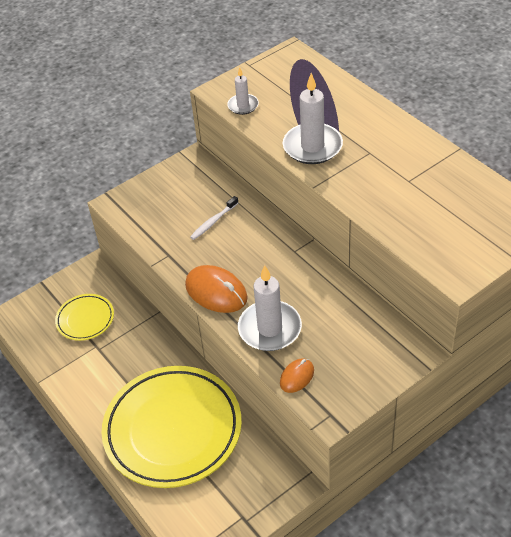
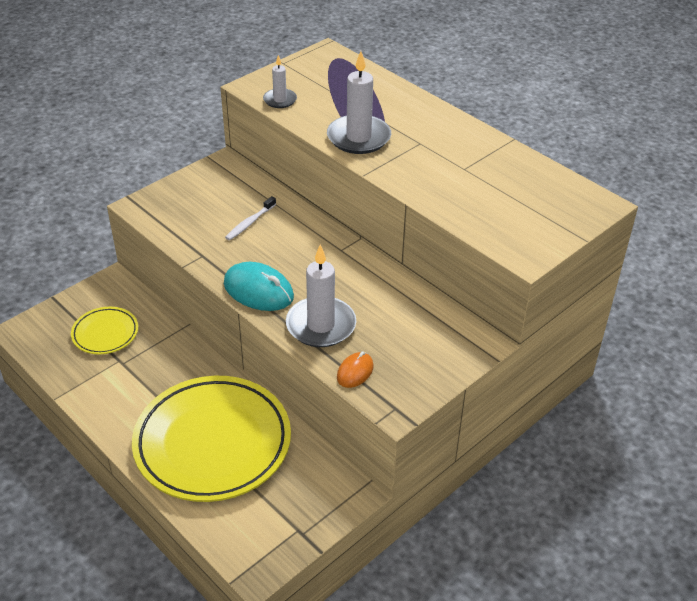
camera: 10 degrees left, 5 degrees down
(216, 292) = (258, 290): orange mouse -> turquoise mouse

